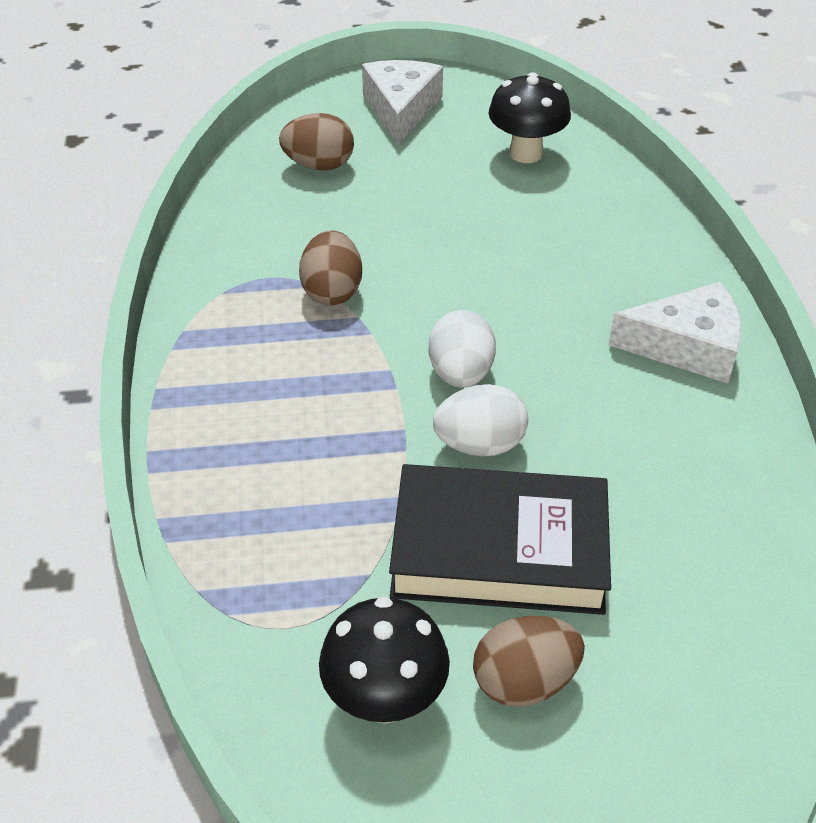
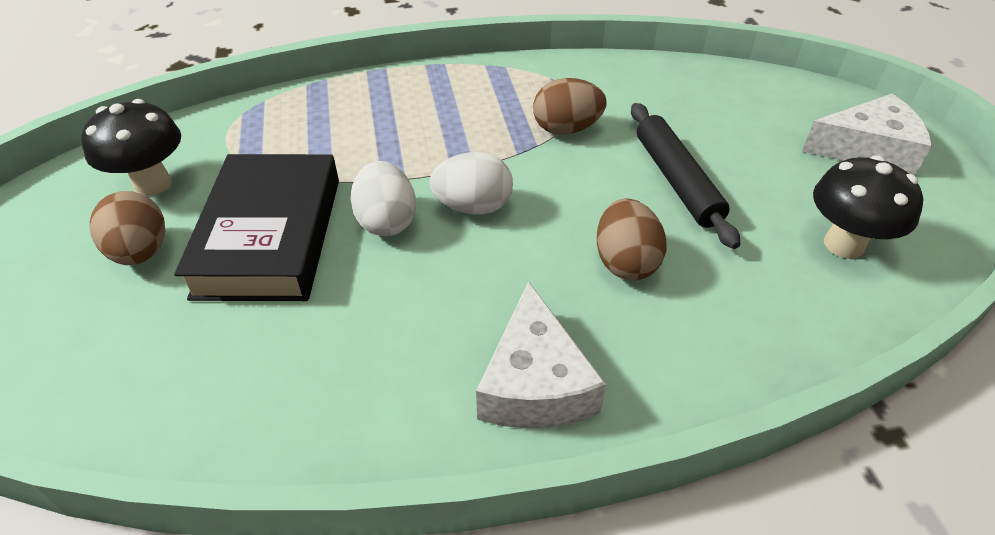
camera: 85 degrees right, 0 degrees up
(319, 165) = (741, 108): brown egg -> brown egg (625, 262)
(432, 227) = (676, 180): none -> black rolling pin

